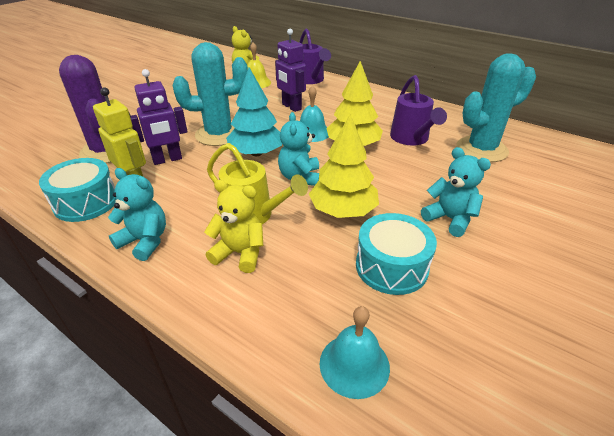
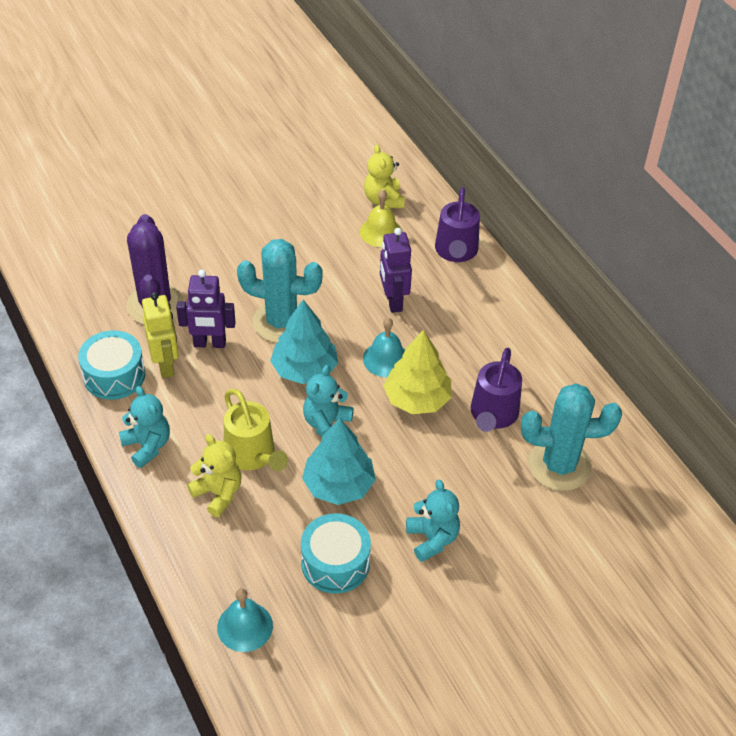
camera: 25 degrees right, 10 degrees up
(343, 210) = (339, 485): yellow tree -> turquoise tree

